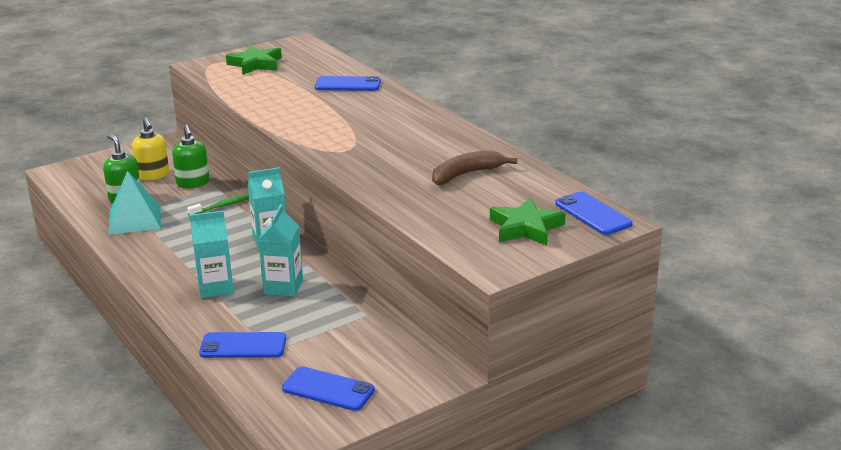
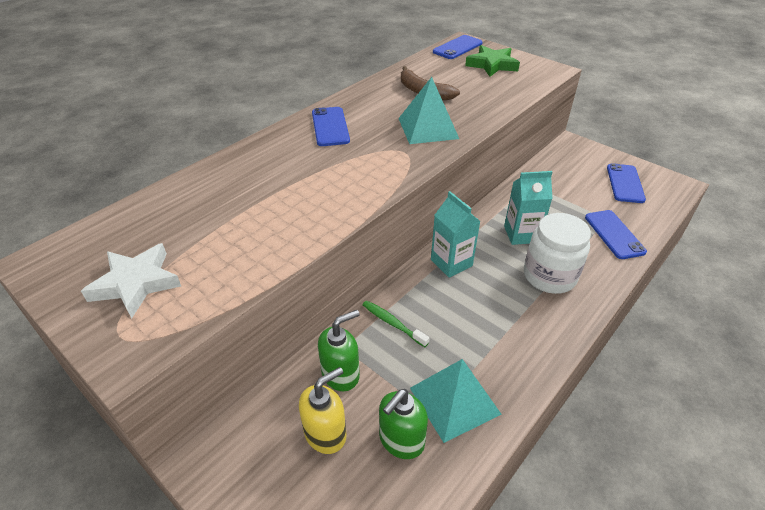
camera: 105 degrees left, 15 degrees up
(215, 288) = (549, 276): turquoise carton -> white jar
(255, 64) = (136, 283): green star -> white star
(348, 84) = (224, 183): blue phone -> blue phone (330, 127)
(383, 166) = (428, 128): none -> turquoise pyramid

